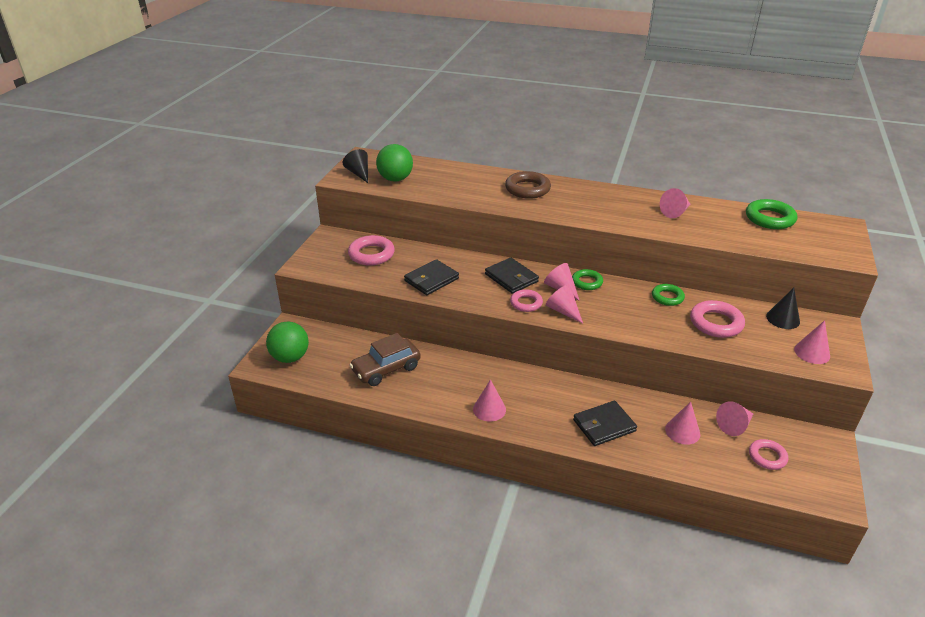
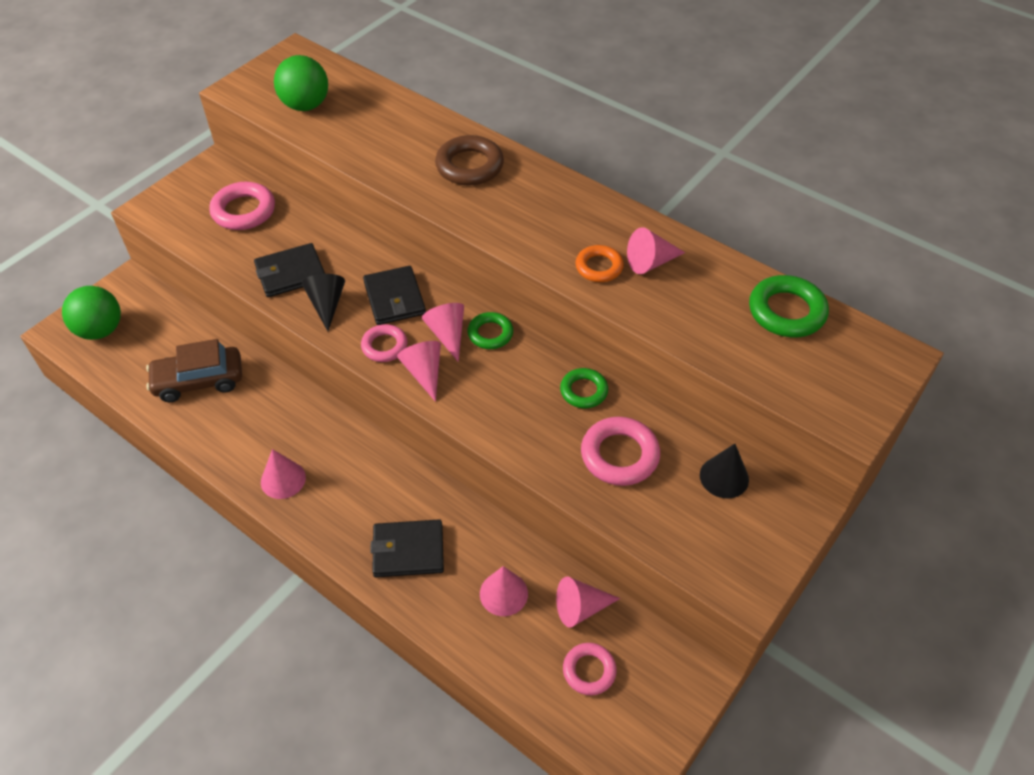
camera: 20 degrees right, 15 degrees up
(359, 173) = (266, 84): black cone -> black cone (326, 304)
(649, 220) = (599, 267): none -> orange ring
(812, 352) = (720, 548): pink cone -> none

